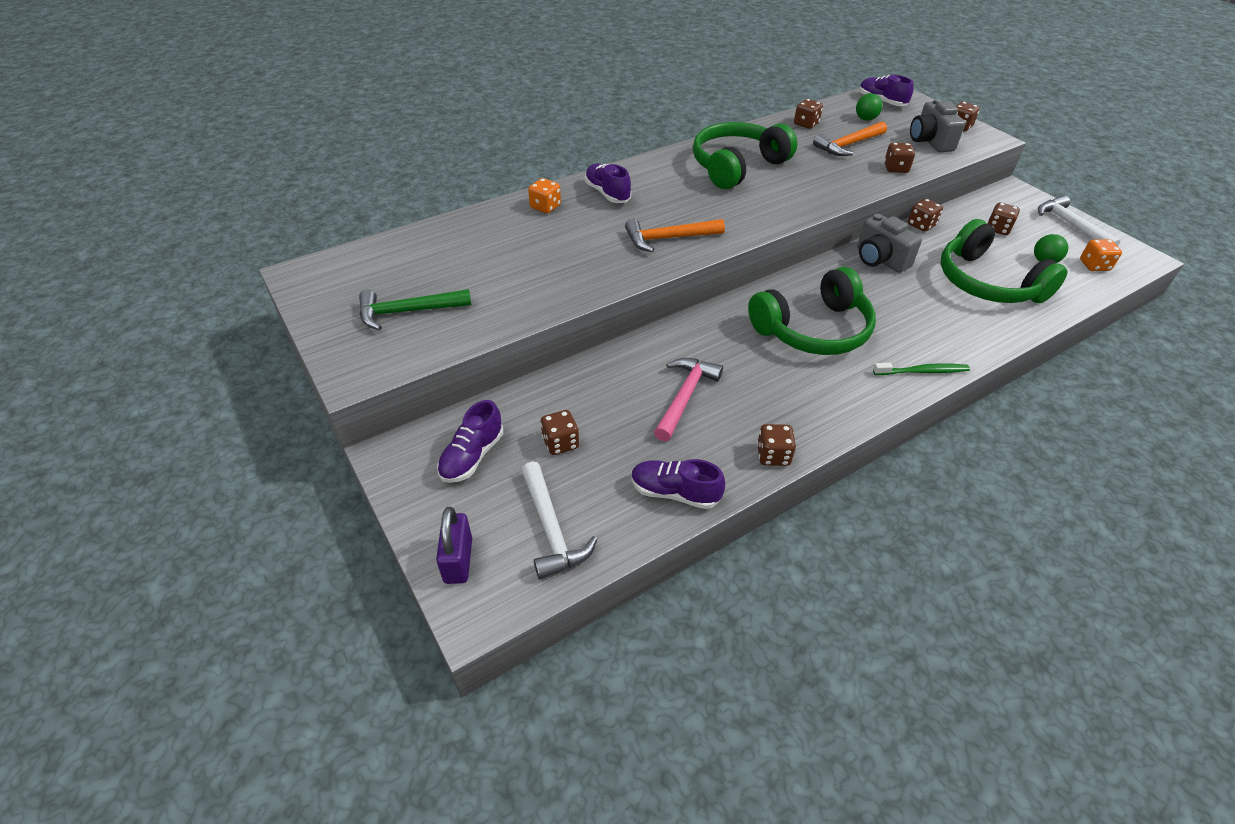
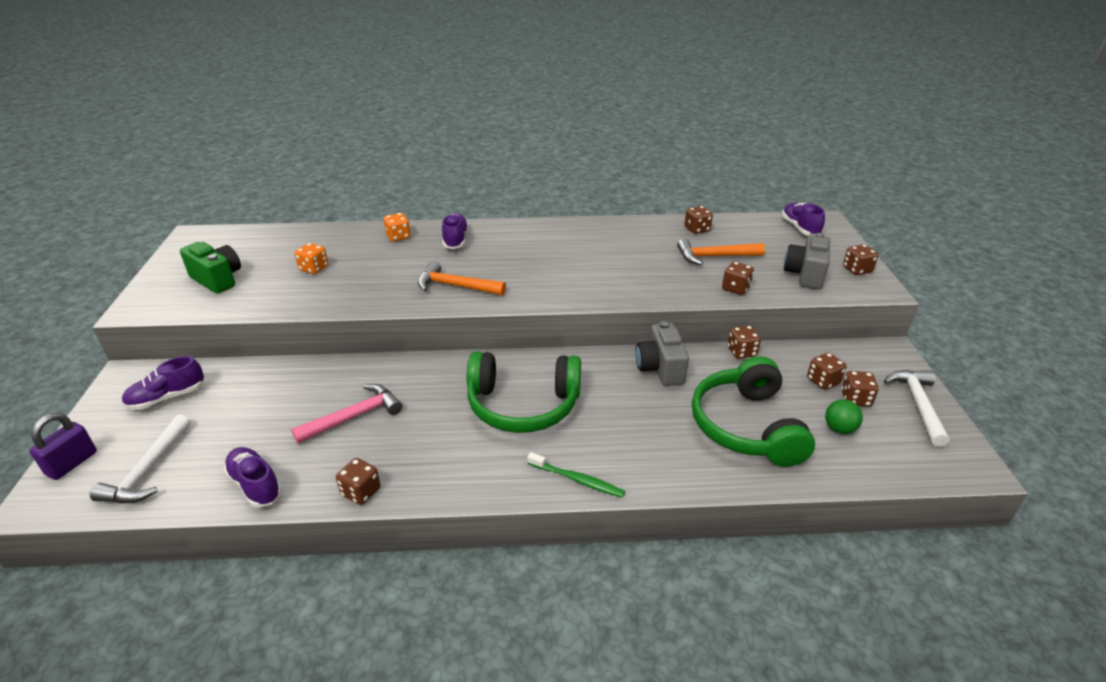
camera: 30 degrees right, 10 degrees down
(407, 312) = (217, 279): green hammer -> green camera
(560, 443) = (230, 413): brown dice -> brown dice (855, 399)
(737, 166) = (587, 247): green headphones -> none
(865, 119) = (762, 239): green ball -> none
(1094, 265) = (897, 453): orange dice -> orange dice (314, 268)

